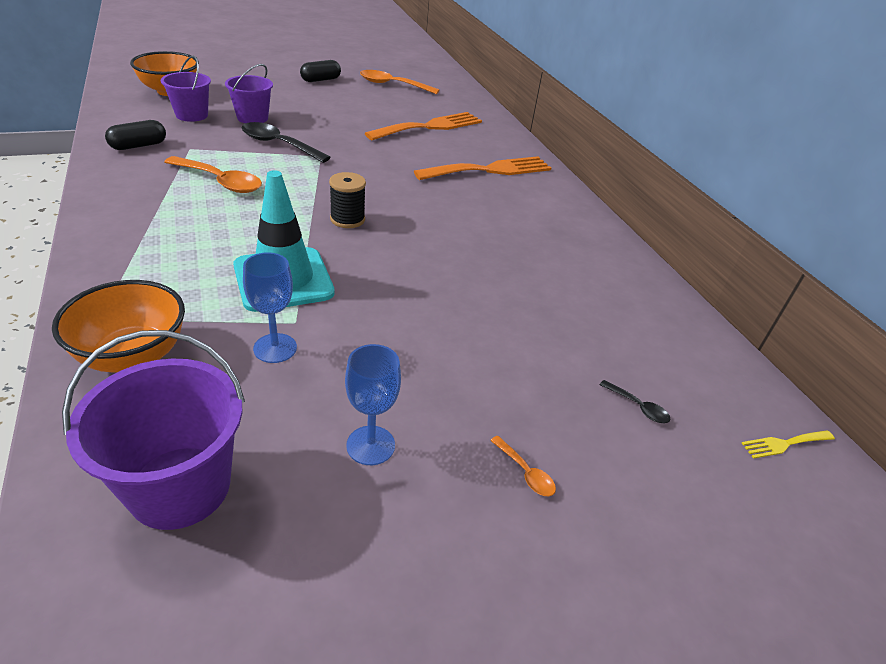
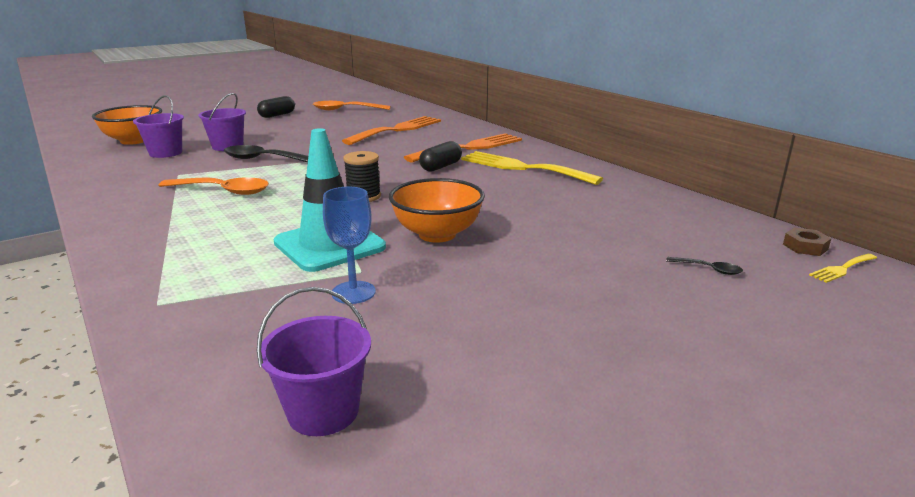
camera: 10 degrees left, 15 degrees down
(133, 355) = (209, 324): orange bowl -> orange bowl (437, 234)
(138, 146) = (123, 180): black capsule -> black capsule (441, 167)
(180, 487) = (323, 411): purple bucket -> purple bucket, size x0.66
(370, 445) = (494, 341): blue goblet -> none
(525, 472) = (648, 330): orange spoon -> none
(528, 212) = (522, 168): none -> yellow fork
(764, 402) = (805, 247): none -> brown nut

